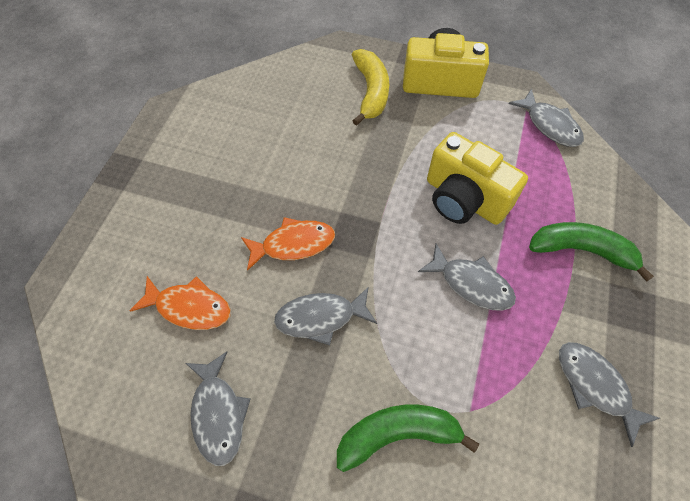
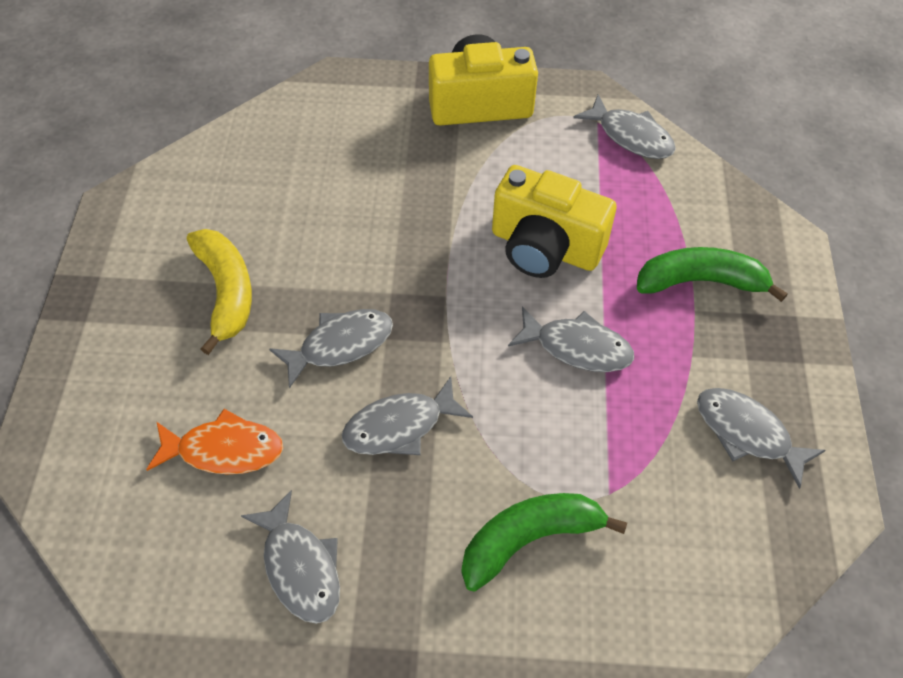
camera: 15 degrees left, 5 degrees down
(293, 244) = (340, 345): orange fish -> grey fish
(371, 92) = (391, 132): yellow banana -> yellow banana (226, 292)

